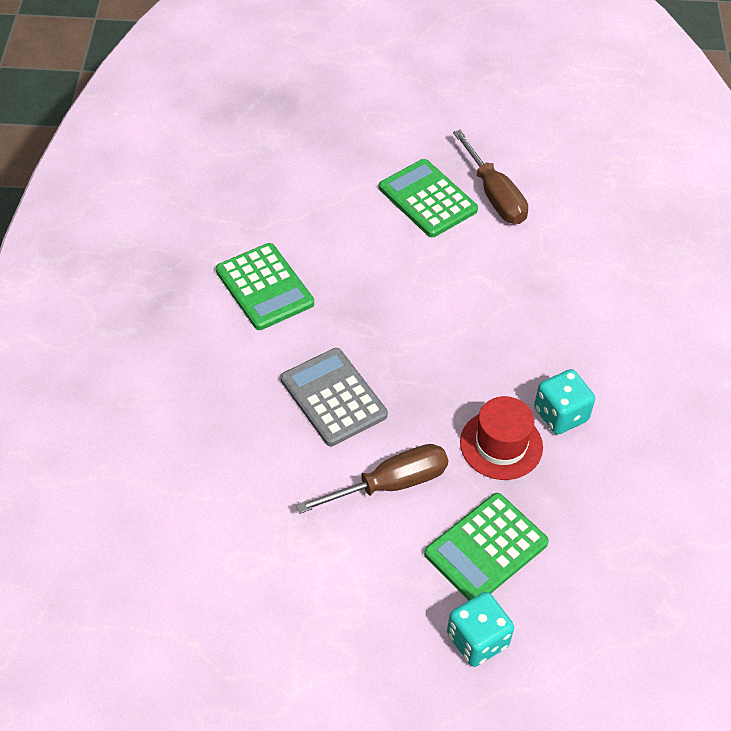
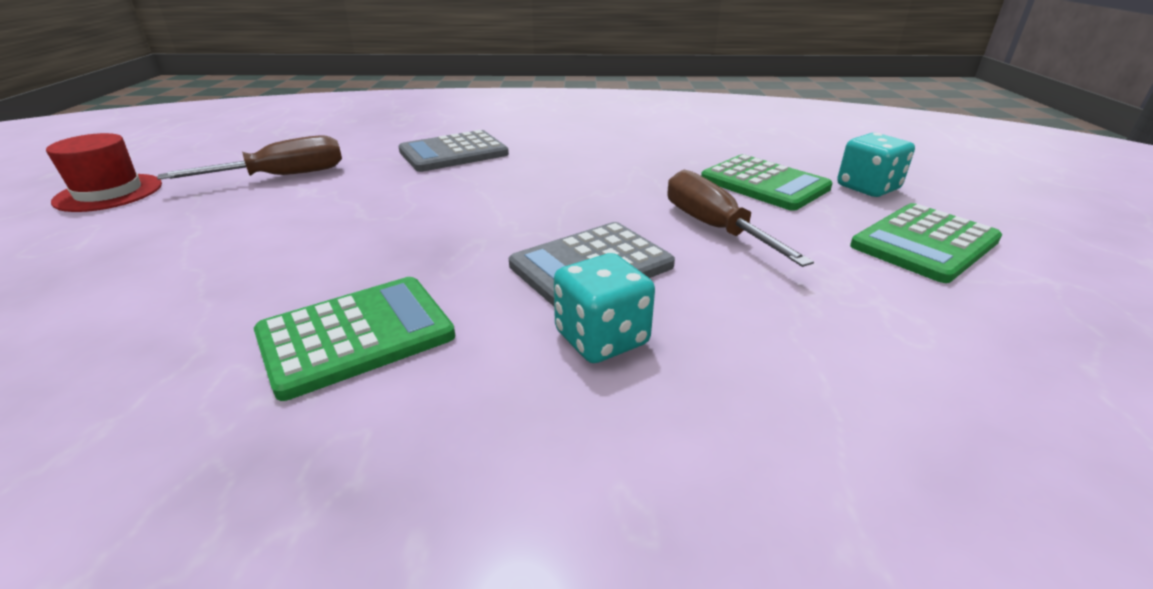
camera: 90 degrees left, 20 degrees down
(427, 199) = (256, 210): green calculator -> green calculator (925, 243)
(501, 445) = (637, 177): red hat -> red hat (109, 193)
(558, 300) = (453, 153): none -> grey calculator
(560, 414) = (595, 155): turquoise dice -> turquoise dice (601, 338)

